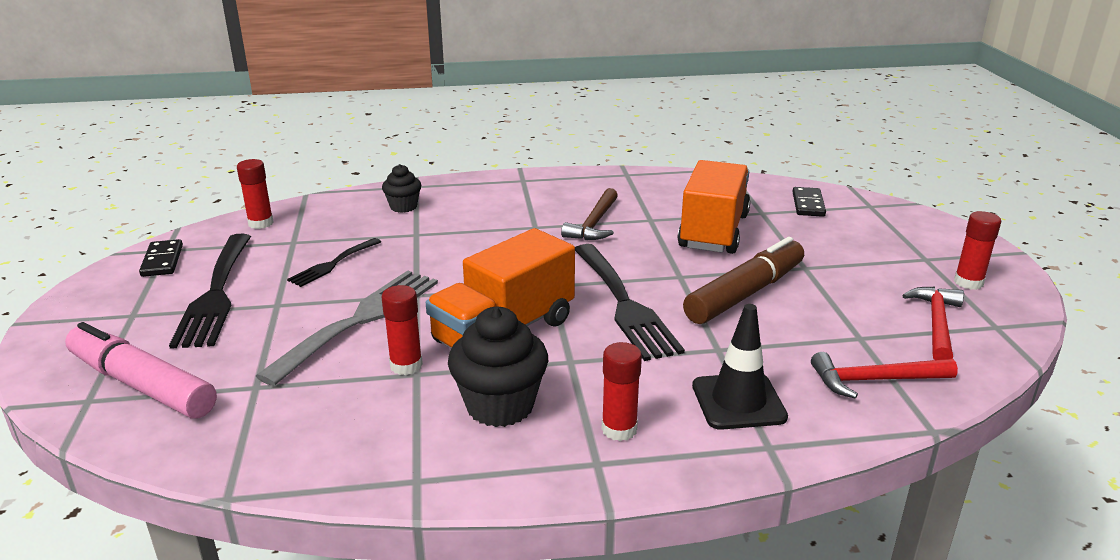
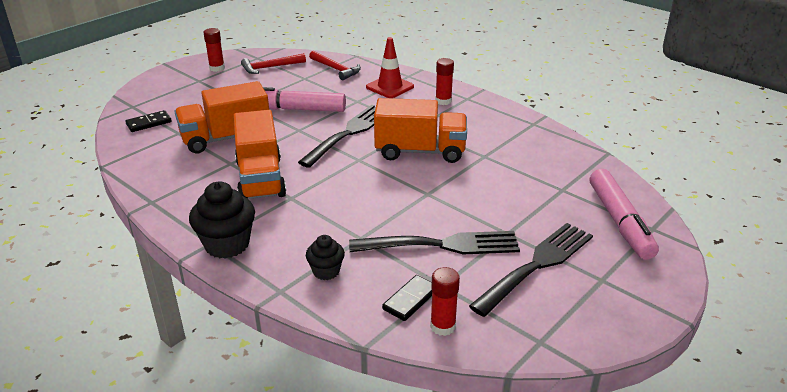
camera: 130 degrees left, 5 degrees up
(162, 261) = (552, 327): black domino -> black domino (410, 300)
(333, 264) = (442, 245): black fork -> black fork, size x1.85
(360, 320) = (476, 195): grey fork -> none
(406, 365) = (484, 161): red glue stick -> none
(500, 406) = (470, 127): black cupcake -> black cupcake (227, 244)
(594, 224) = (260, 179): brown hammer -> orange truck
(738, 401) = (390, 87): black traffic cone -> red traffic cone
(745, 294) = (296, 109): brown marker -> pink marker

